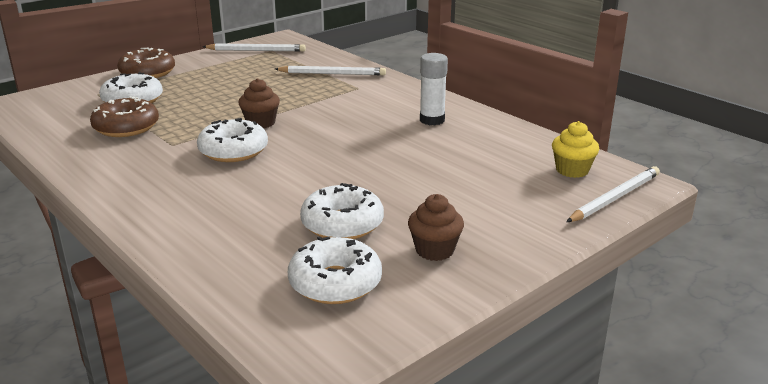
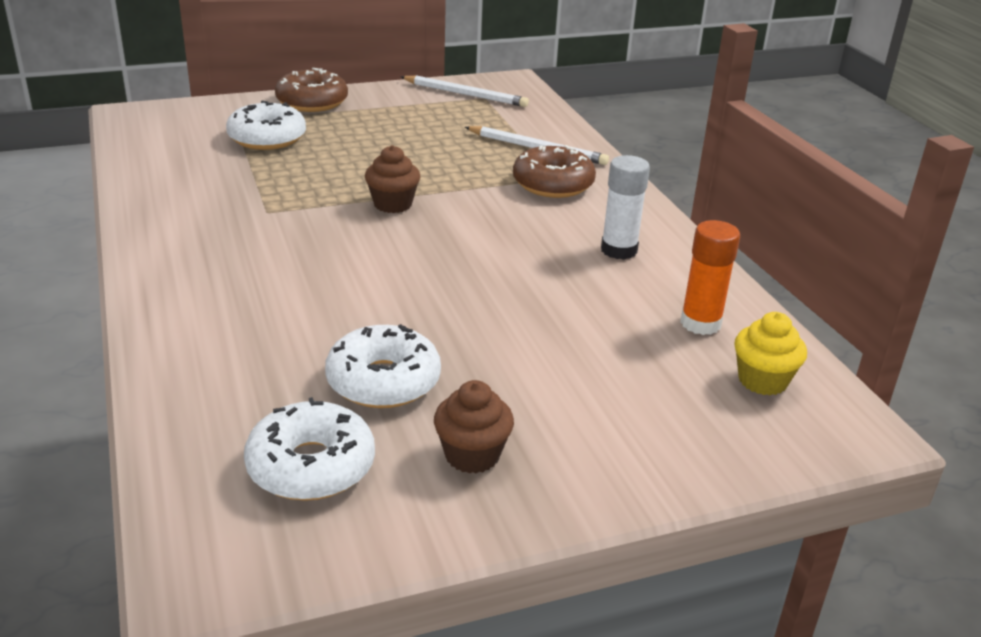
camera: 20 degrees right, 5 degrees up
(126, 127) = (233, 175): brown donut -> brown donut (553, 184)
(233, 151) = (330, 238): white donut -> none
(513, 149) = (700, 323): none -> orange glue stick
(615, 198) = (794, 443): white pencil -> none

